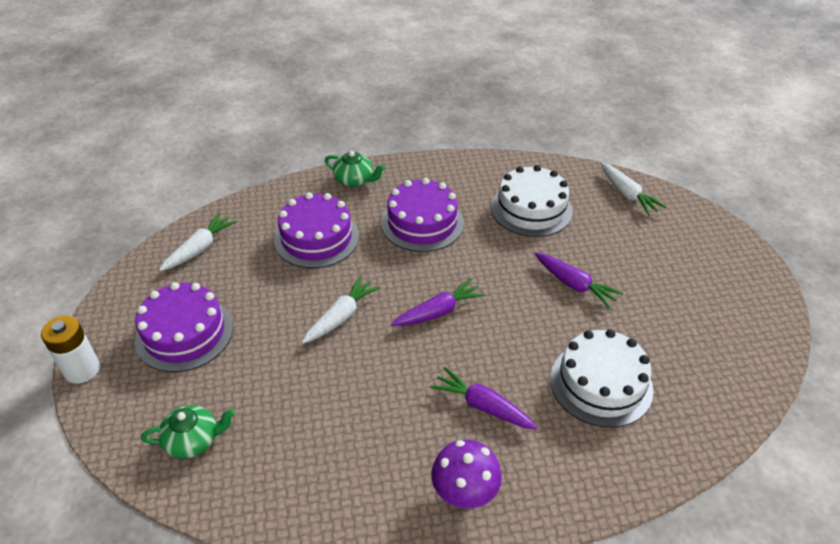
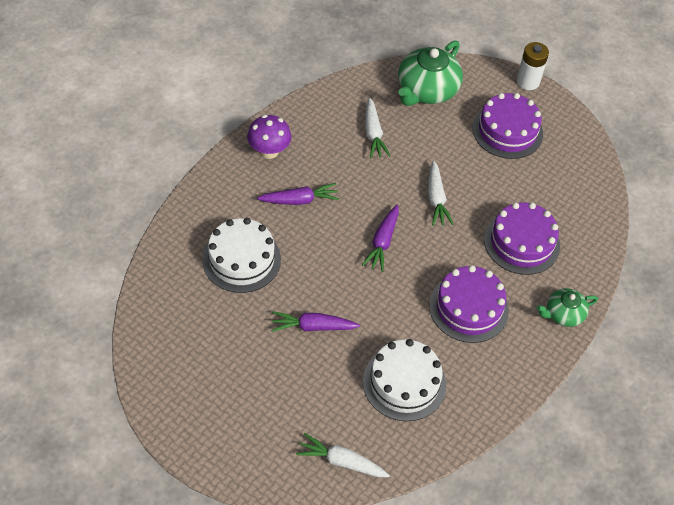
camera: 135 degrees right, 10 degrees up
(193, 440) = (426, 90): green teapot -> green teapot, size x1.79
(200, 248) = (579, 183): white carrot -> white carrot (373, 134)

